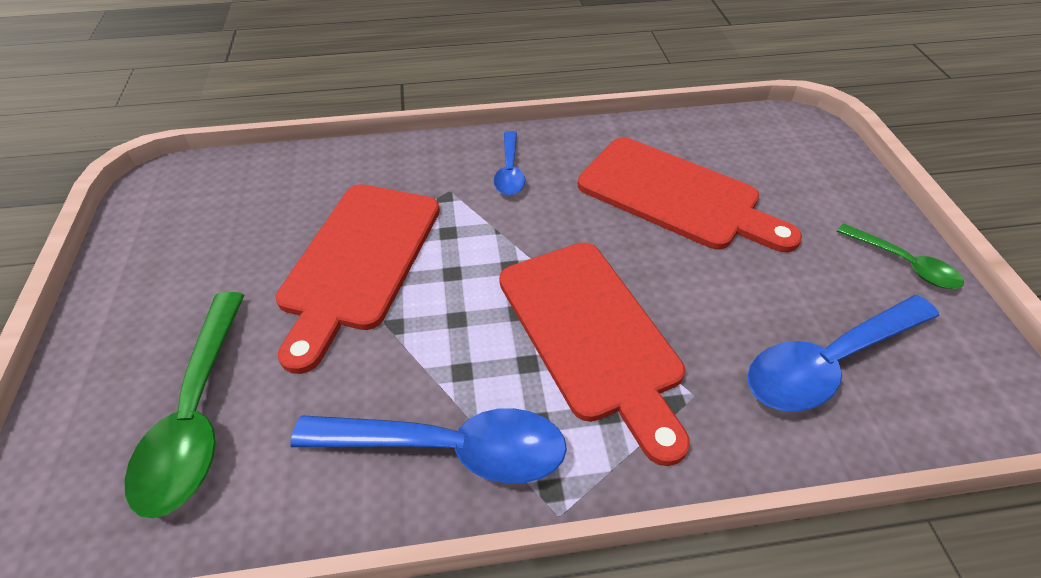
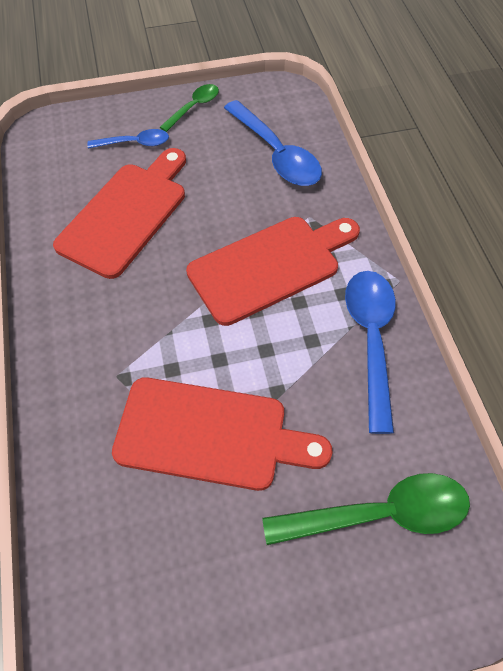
camera: 95 degrees left, 10 degrees up
(510, 171) = (90, 330): blue spoon -> blue spoon (135, 143)

